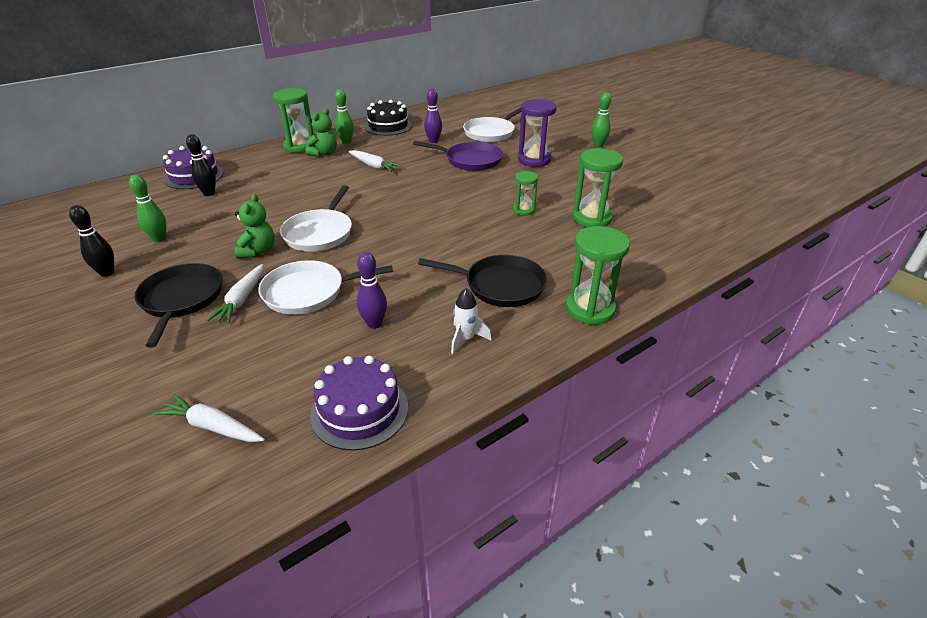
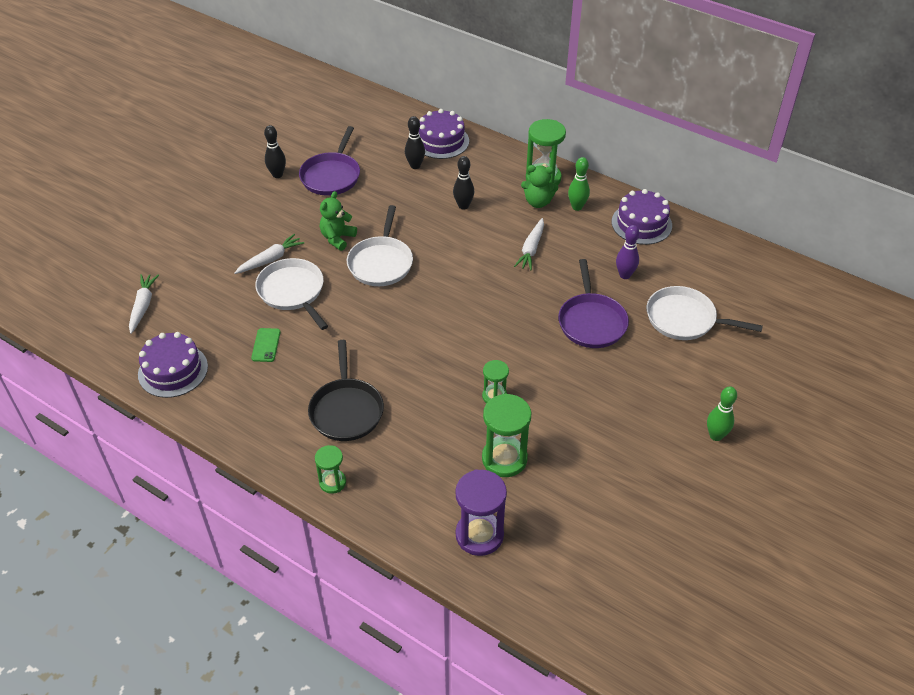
camera: 70 degrees right, 10 degrees up
(159, 239) = (331, 176): green bowling pin -> purple pan
(181, 299) = (260, 228): black pan -> none
(241, 299) = (270, 259): white carrot -> white carrot turned 150 degrees clockwise
(258, 251) = (337, 238): green teddy bear -> green teddy bear turned 135 degrees clockwise
(291, 182) = (463, 206): none -> black bowling pin
(319, 233) = (381, 263): white pan -> white pan turned 75 degrees counterclockwise
(374, 324) = (266, 345): purple bowling pin -> green phone
(388, 126) = (641, 223): black cake -> purple cake
(466, 339) = (264, 406): white rocket -> none
(534, 160) = (628, 379): purple hourglass -> purple hourglass (479, 535)
(590, 309) = (332, 482): green hourglass -> green hourglass, size x0.58

